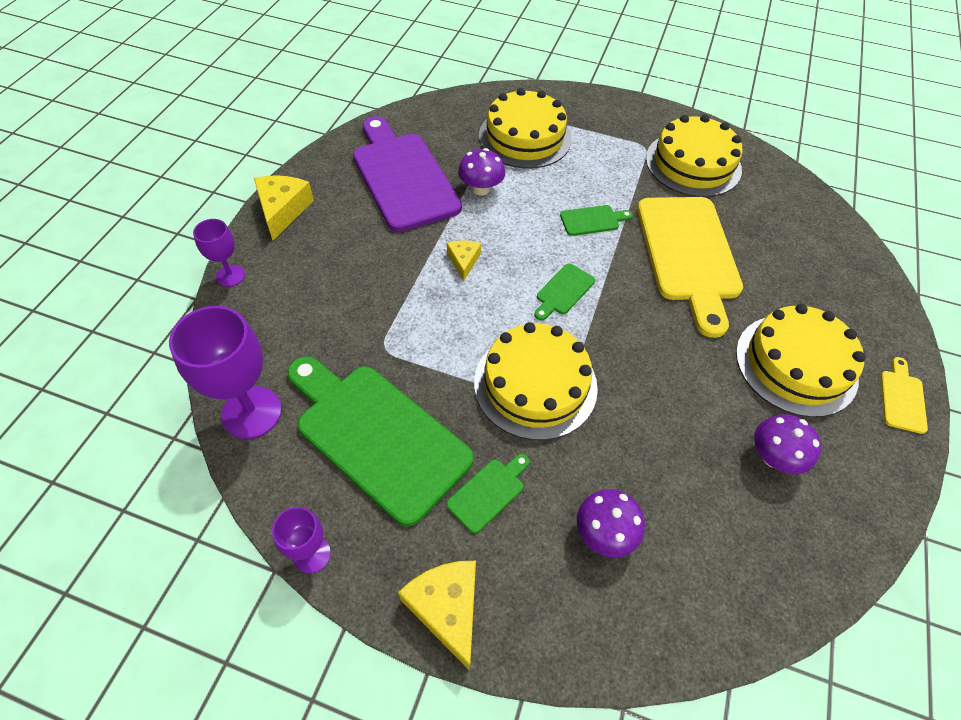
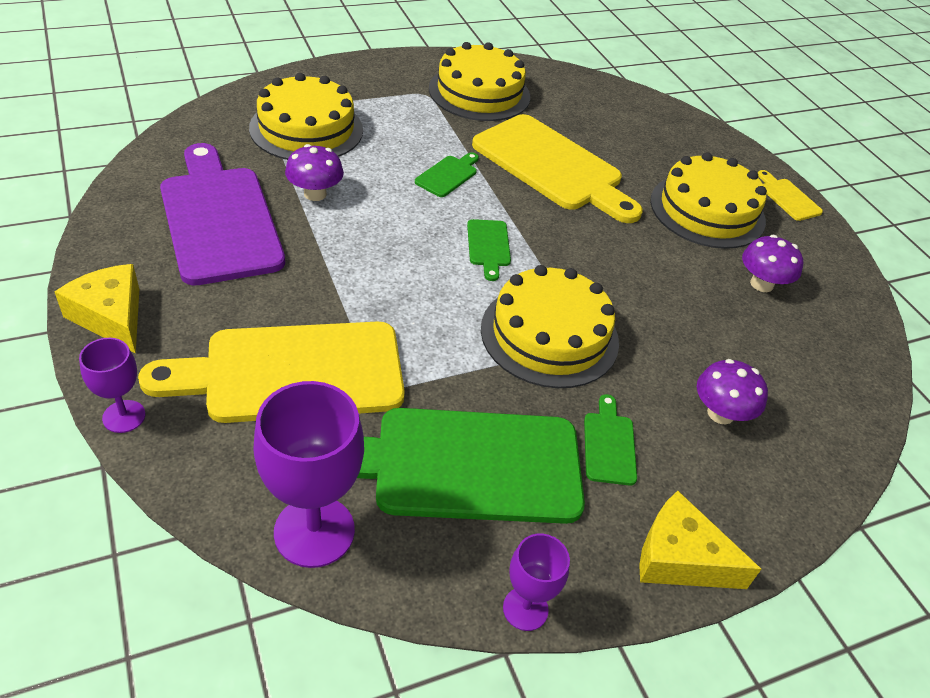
camera: 45 degrees left, 10 degrees down
(341, 305) = (292, 372): none -> yellow cutting board
(403, 177) = (219, 219): purple cutting board -> purple cutting board turned 45 degrees clockwise
(463, 261) = (372, 267): yellow cheese -> none

